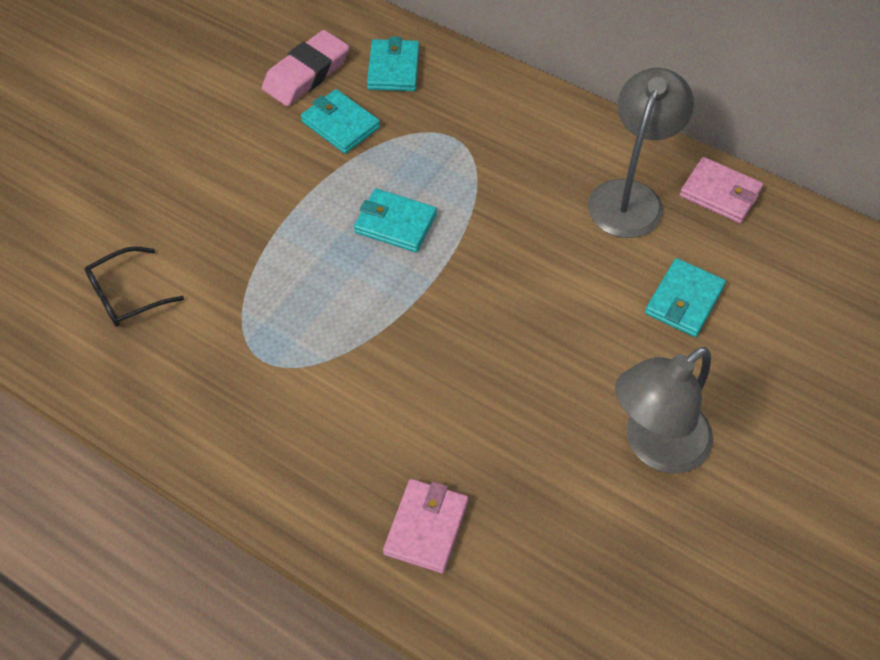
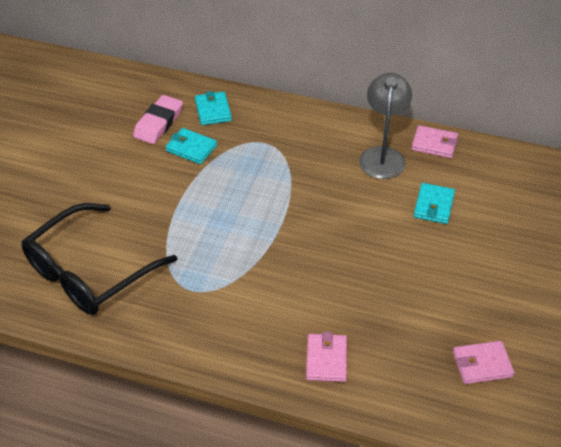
camera: 15 degrees left, 10 degrees down
(127, 295) = (90, 271): black glasses -> black glasses, size x2.27
(395, 223) = (246, 197): turquoise wallet -> none
(654, 446) = (444, 286): grey lamp -> none
(672, 599) = (482, 364): none -> pink wallet

